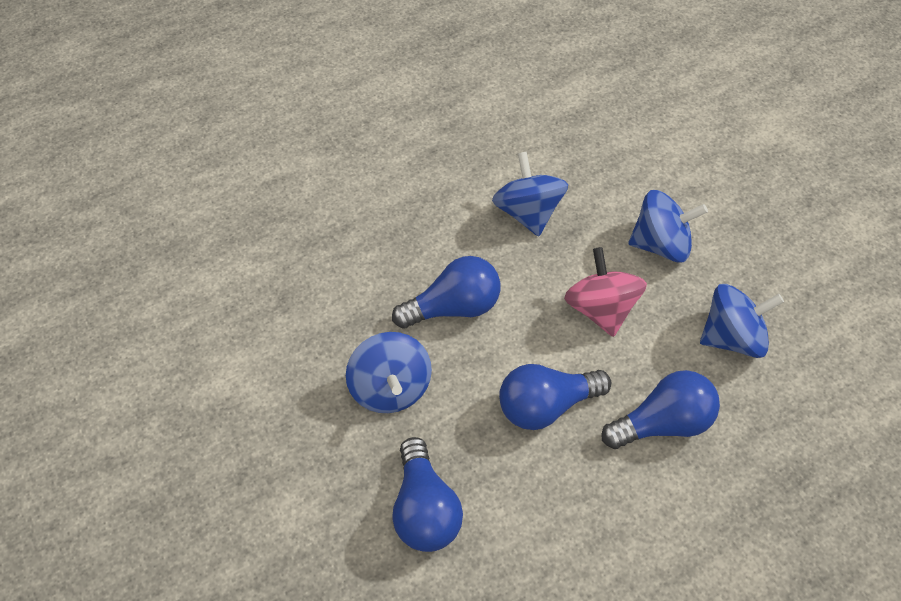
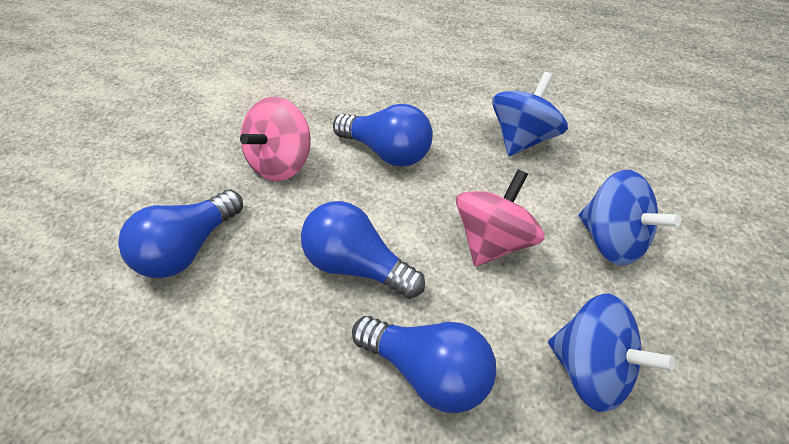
camera: 50 degrees right, 5 degrees down
(390, 388) = (281, 162): blue spinning top -> pink spinning top

